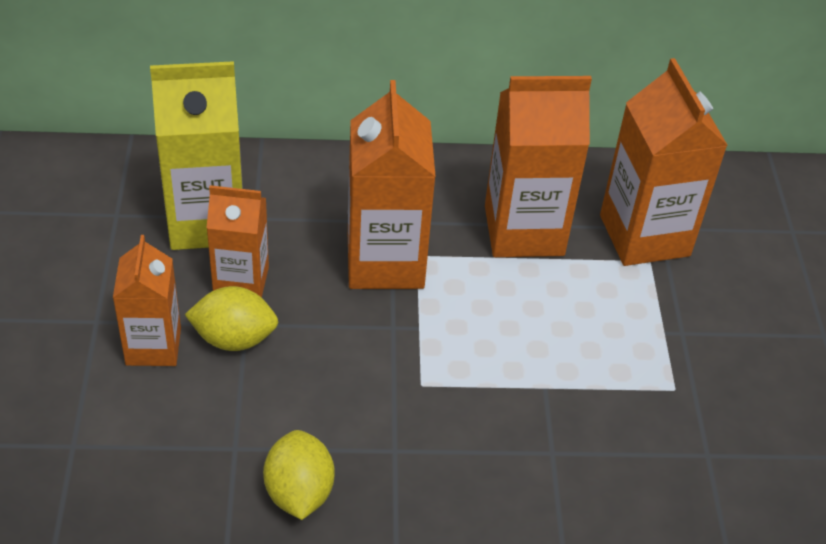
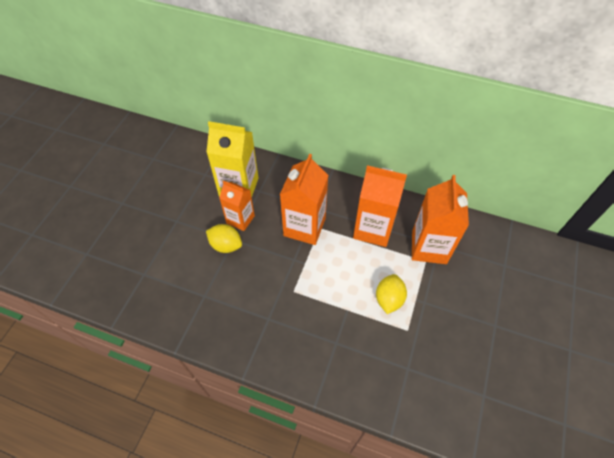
camera: 25 degrees right, 10 degrees up
(153, 346) = (193, 239): orange carton -> none
(299, 492) = (220, 325): yellow lemon -> yellow lemon (389, 299)

